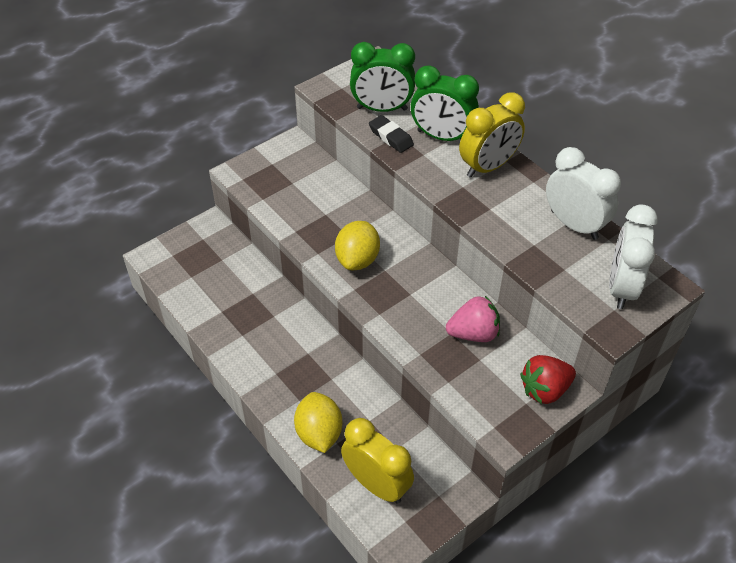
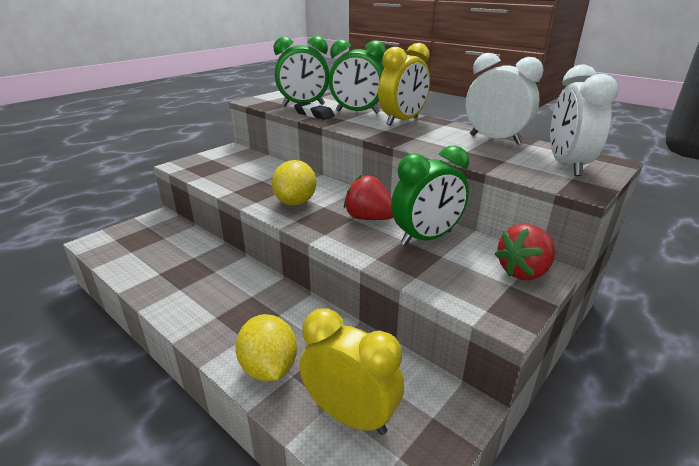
camera: 10 degrees left, 20 degrees down
(426, 296) = (368, 218): none -> red strawberry
(473, 333) = (426, 238): pink strawberry -> green clock

